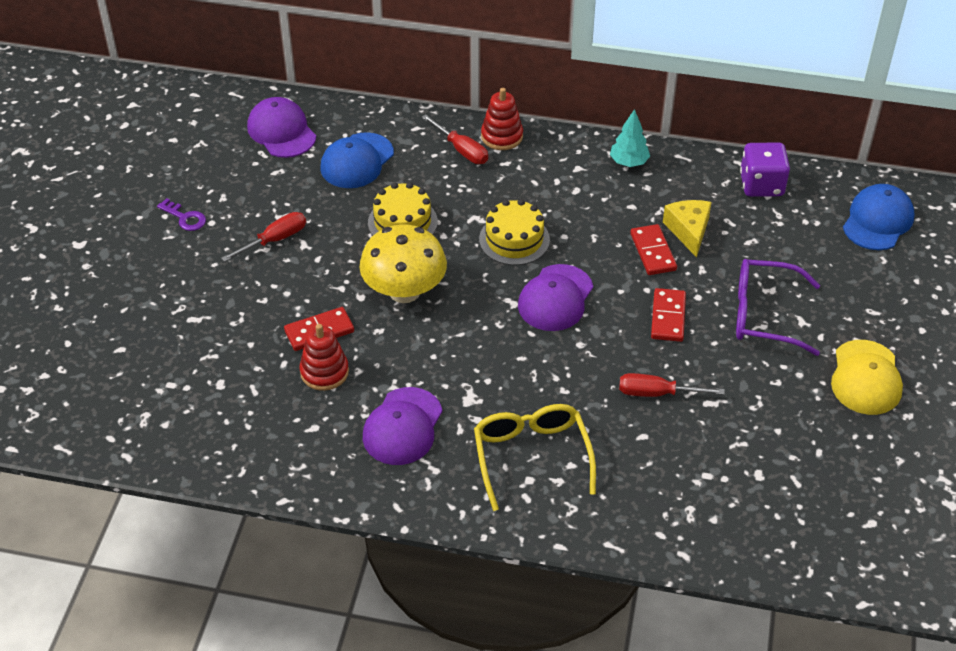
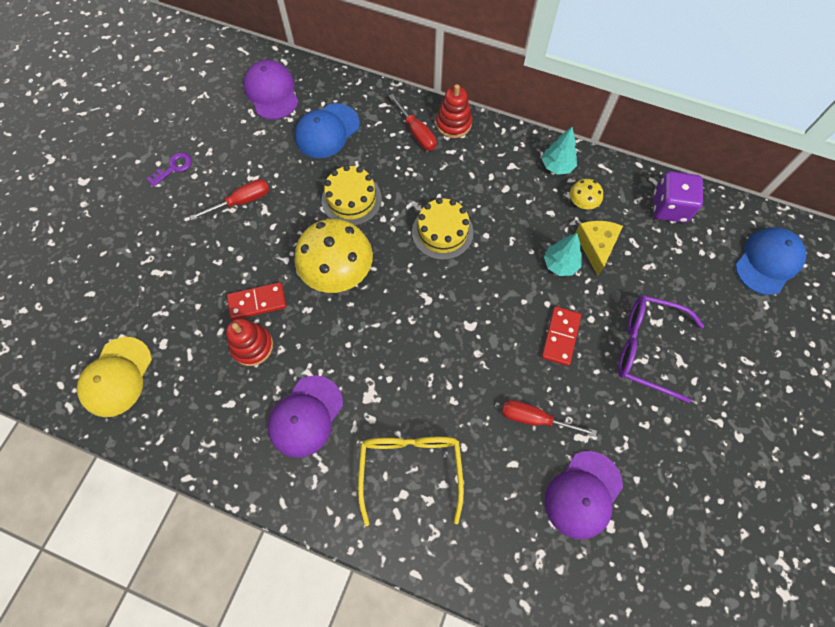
camera: 10 degrees right, 20 degrees up
(185, 218) = (174, 168): purple key -> purple key turned 90 degrees counterclockwise
(555, 298) = (465, 300): purple cap -> purple cap (583, 494)
(653, 252) = (560, 264): red domino -> turquoise tree
(664, 193) = (582, 203): none -> yellow mushroom
(866, 378) = (728, 434): yellow cap -> yellow cap (116, 377)

